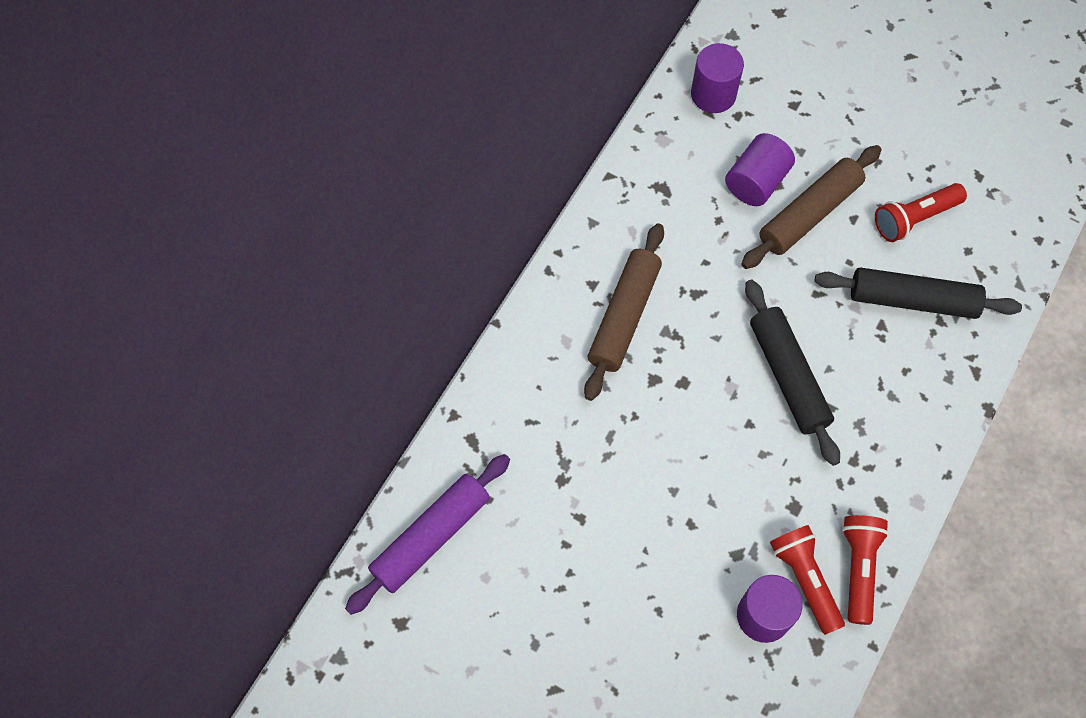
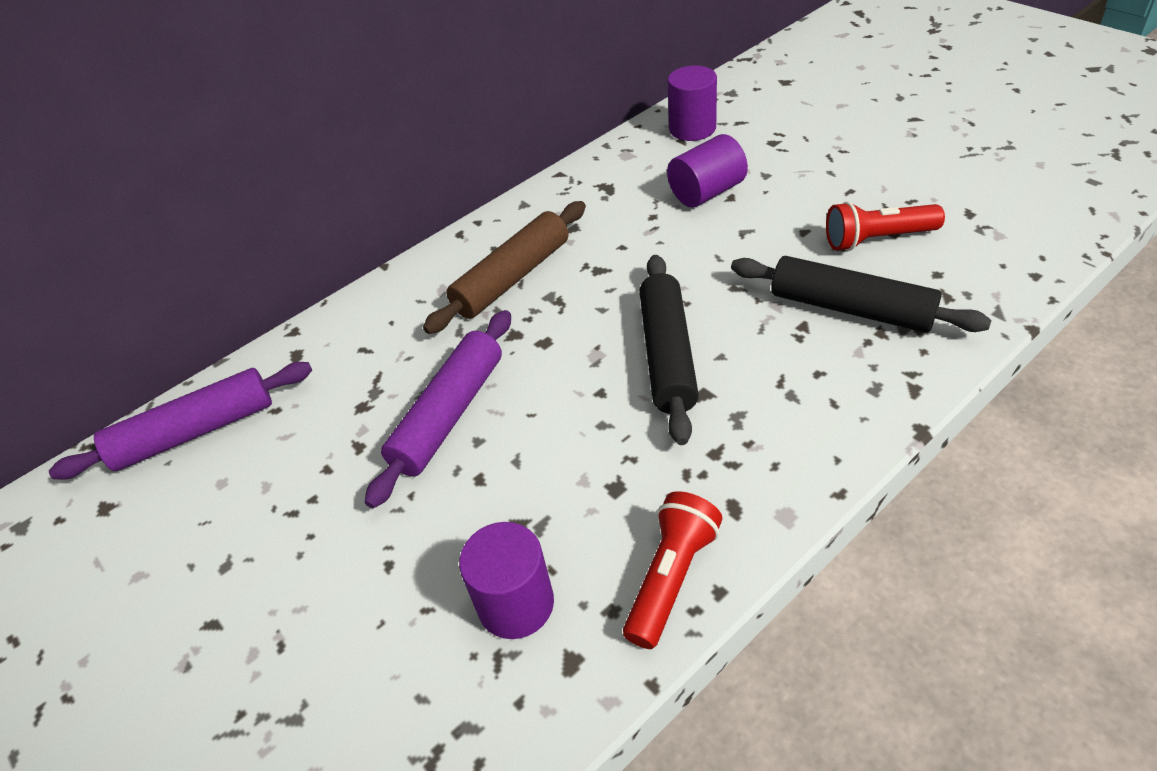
camera: 25 degrees right, 20 degrees down
(639, 471) = (449, 414): none -> purple rolling pin
(804, 580) = (591, 574): red flashlight -> none
(809, 214) = (754, 222): brown rolling pin -> none

